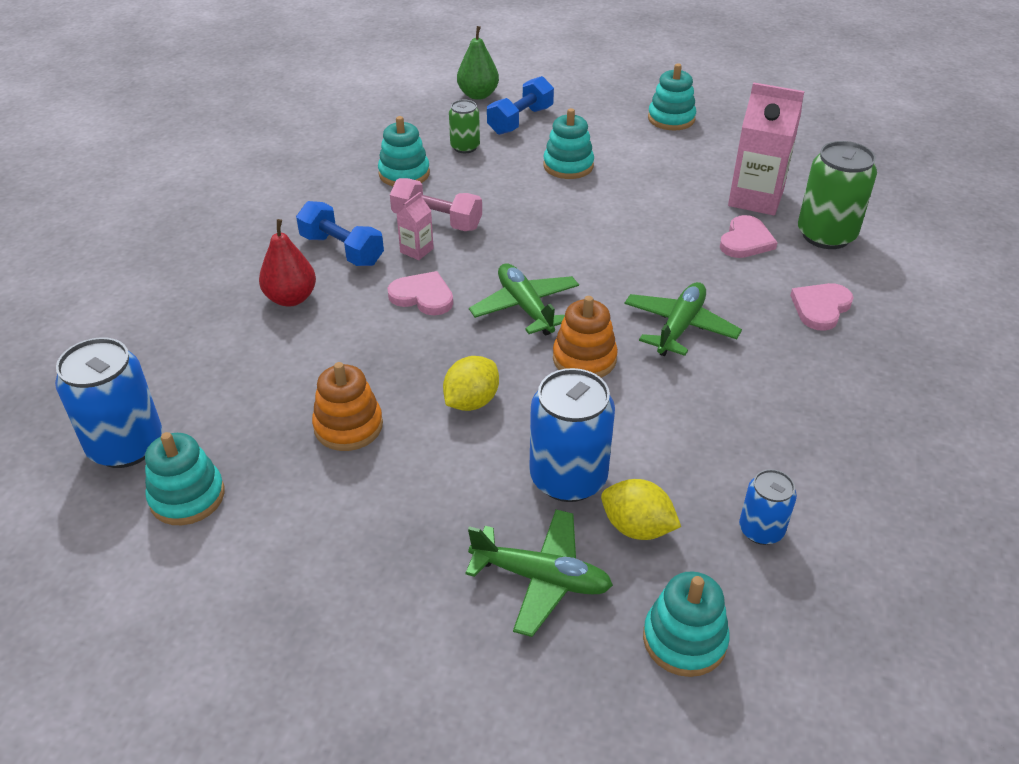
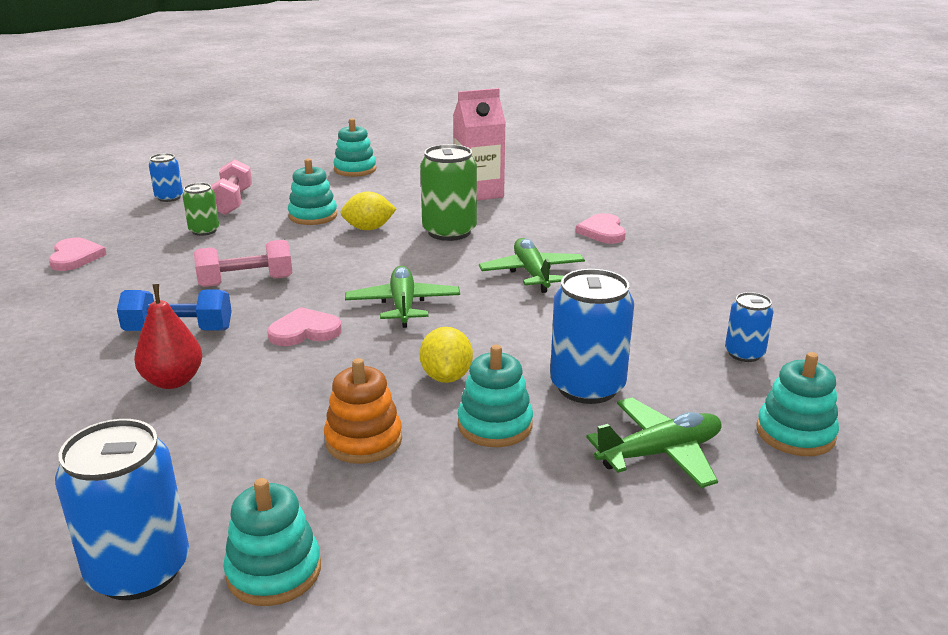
camera: 40 degrees left, 15 degrees down
(404, 174) = (169, 263): turquoise stacking toy -> turquoise stacking toy (495, 425)
(416, 250) = (255, 305): pink carton -> none
(478, 95) = (169, 198): green pear -> blue can
(520, 121) = (232, 202): blue dumbbell -> pink dumbbell
(525, 307) = (403, 305): green plane -> green plane turned 60 degrees clockwise
(584, 359) = (493, 316): orange stacking toy -> none
(637, 527) = (674, 391): yellow lemon -> yellow lemon (368, 229)
(745, 241) = (505, 215): pink heart -> pink heart (75, 257)
(826, 235) = (550, 196): green can -> green can (449, 232)

